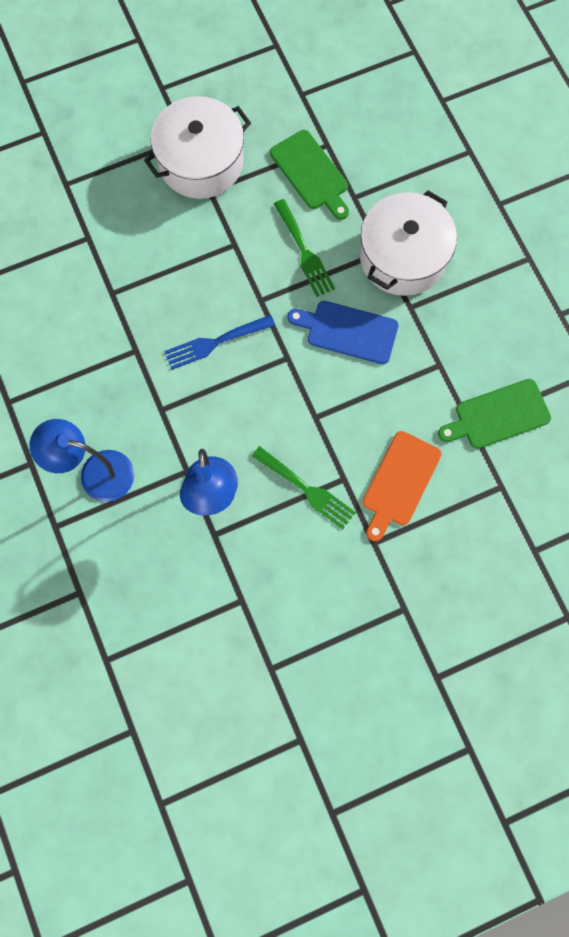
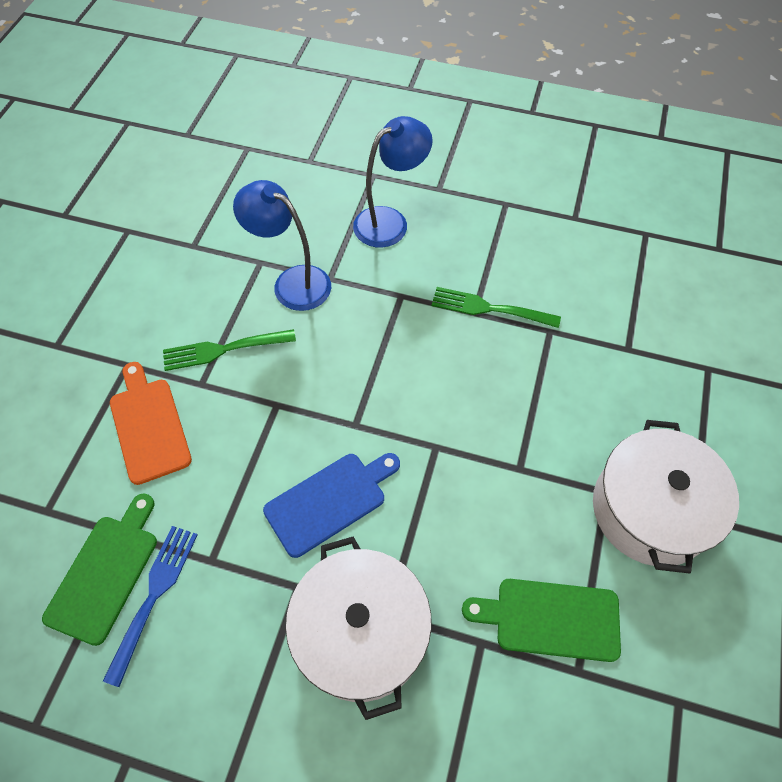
camera: 130 degrees right, 15 degrees down
(215, 342) = (426, 377): blue fork -> blue fork (154, 596)
(304, 251) = (455, 530): green fork -> green fork (489, 308)

